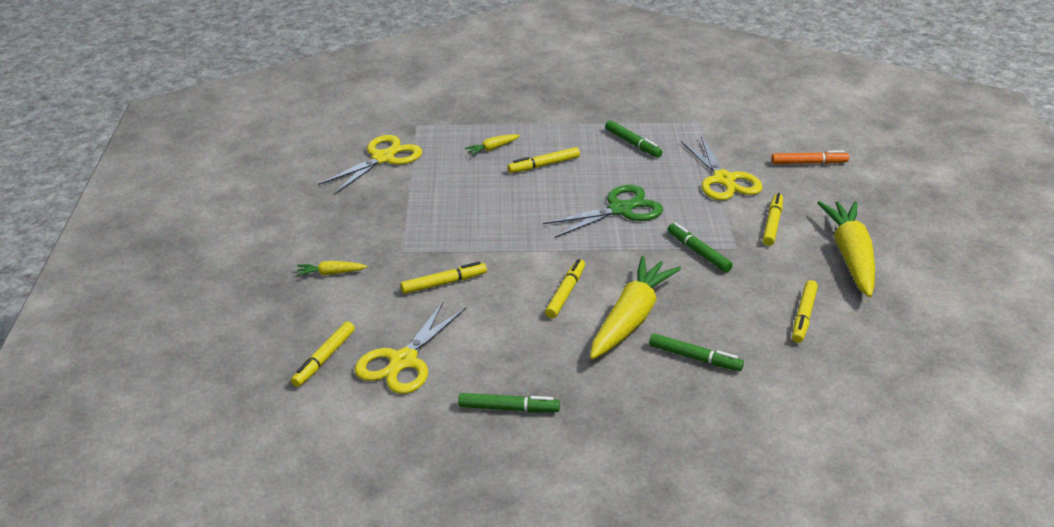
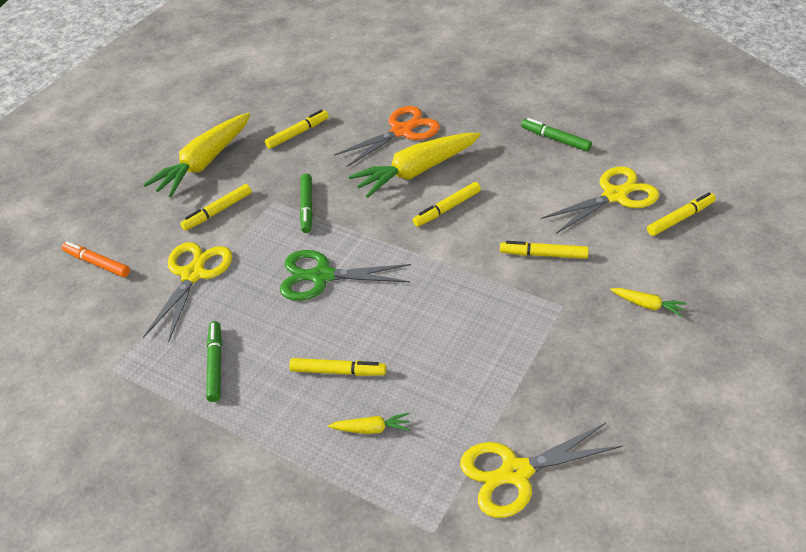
camera: 145 degrees left, 10 degrees up
(695, 358) = (402, 131): green marker -> orange scissors

